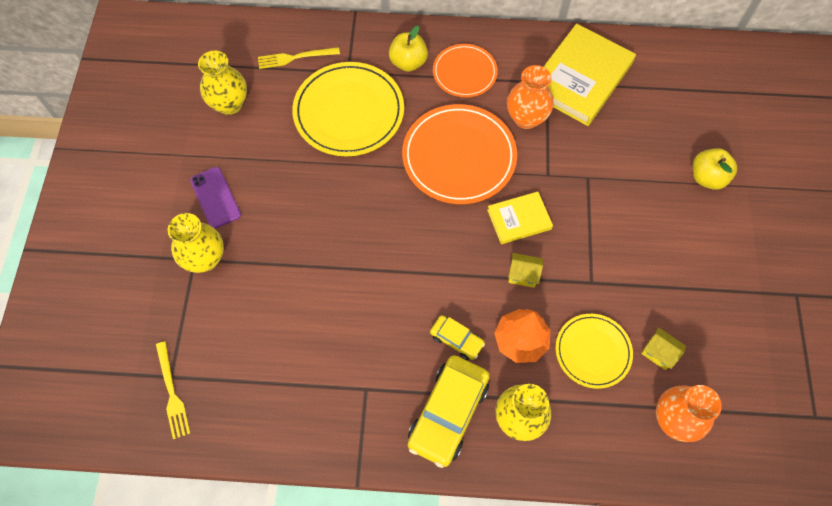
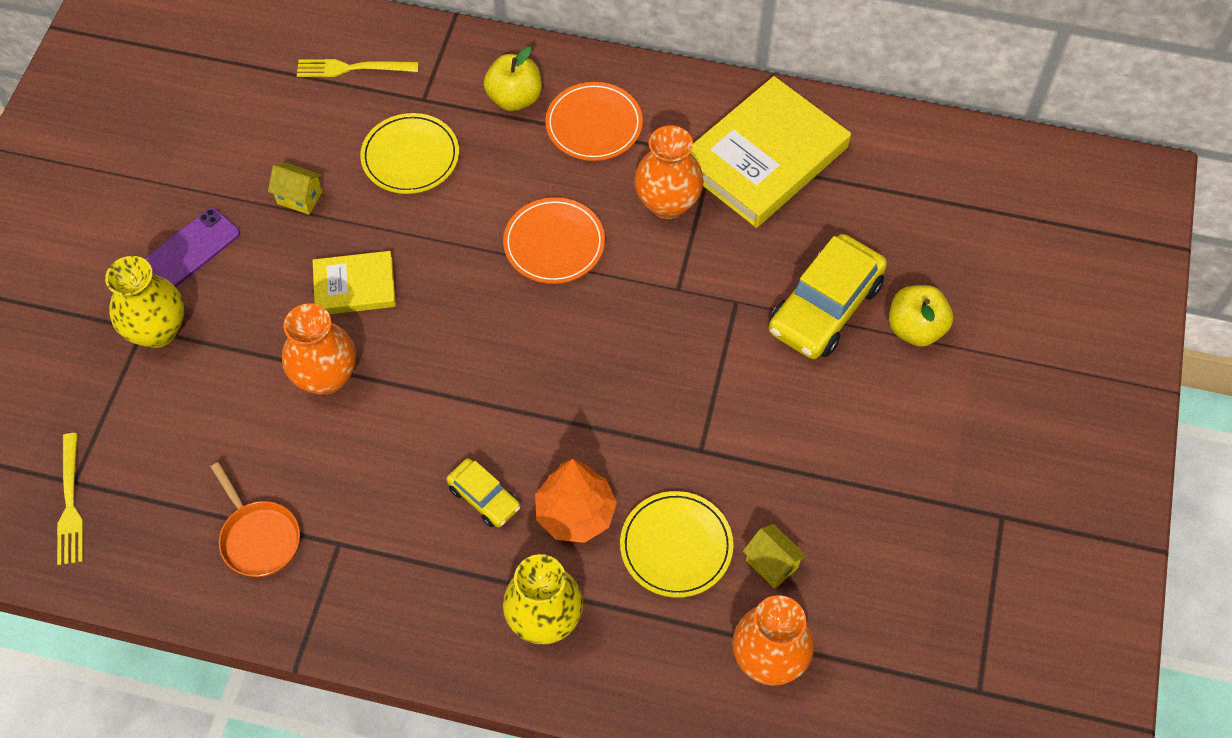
camera: 10 degrees right, 5 degrees down
(215, 197) = (192, 248): purple phone -> purple phone turned 60 degrees clockwise
(229, 104) = (243, 121): yellow vase -> none
(310, 394) = (258, 538): none -> orange pan
(329, 273) = (326, 377): none -> orange vase
(349, 112) = (410, 156): yellow plate -> yellow plate, size x0.60
(448, 413) = (446, 595): yellow car -> yellow car (825, 307)
(459, 156) = (554, 243): orange plate -> orange plate, size x0.60
(519, 219) = (618, 345): yellow book -> yellow book (355, 286)
(523, 275) = (603, 424): yellow house -> yellow house (299, 198)

